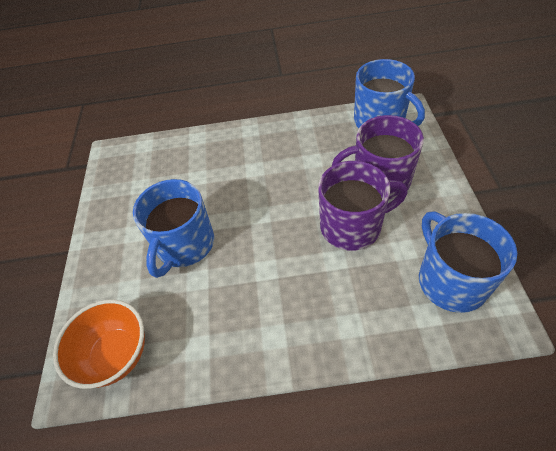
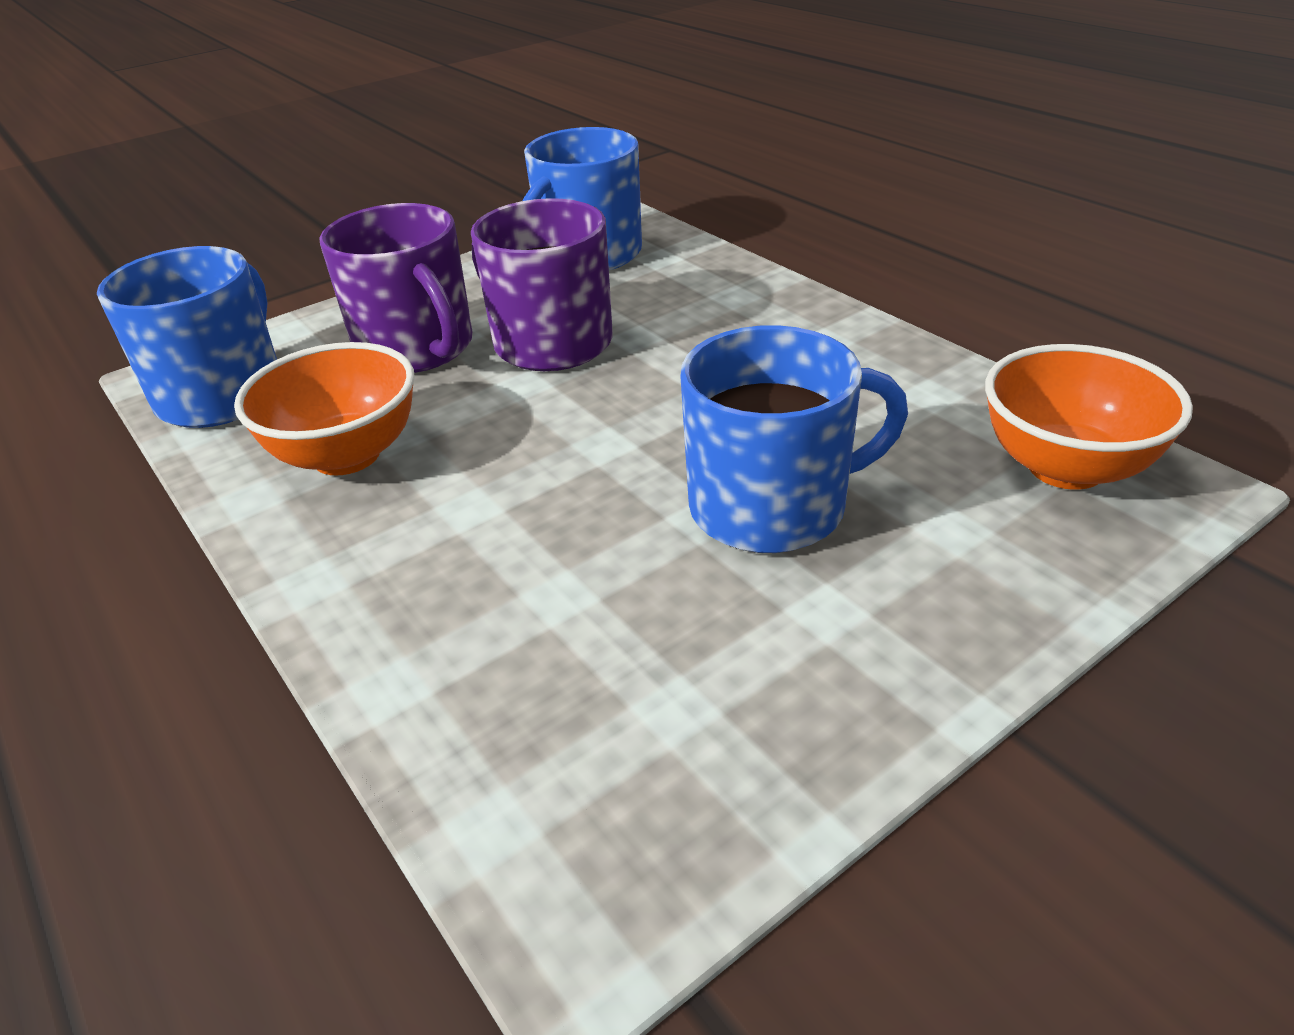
camera: 125 degrees left, 15 degrees down
(310, 146) = (346, 455): none -> orange bowl

